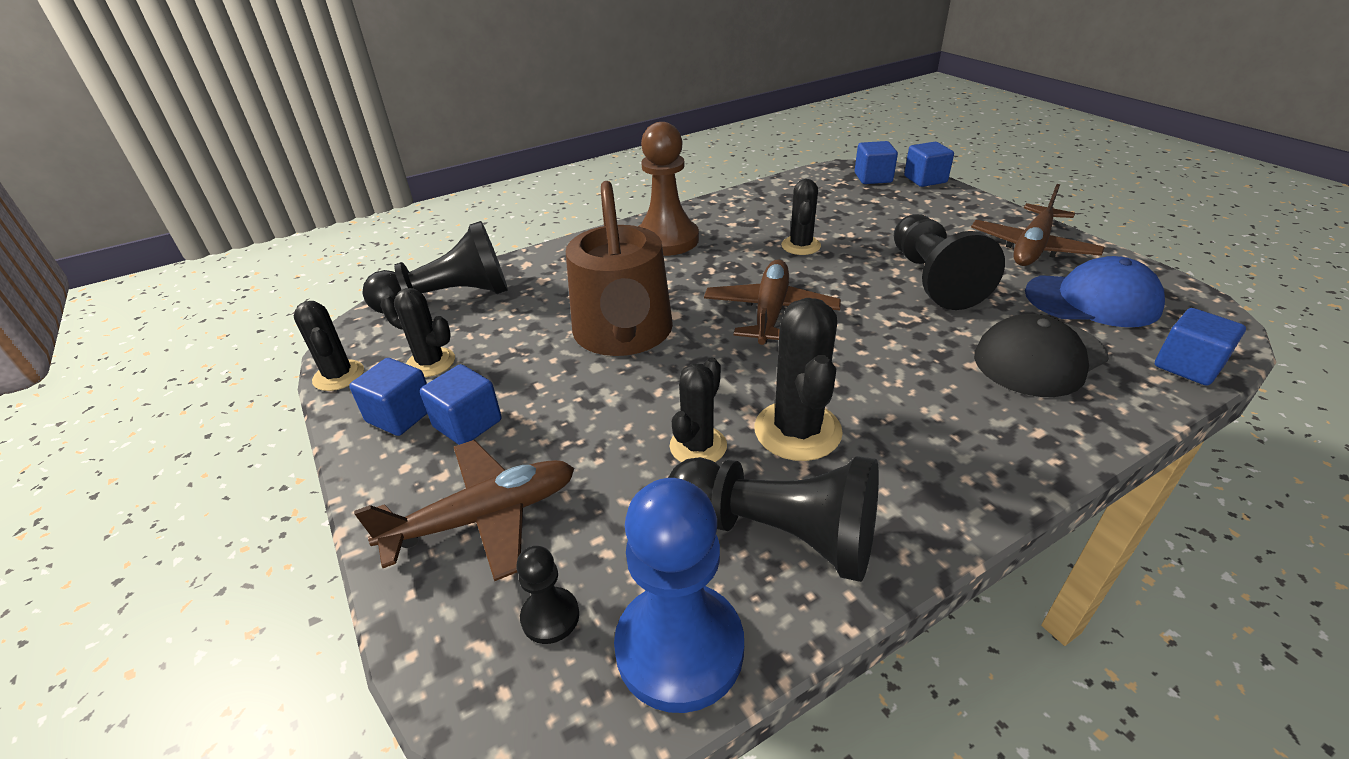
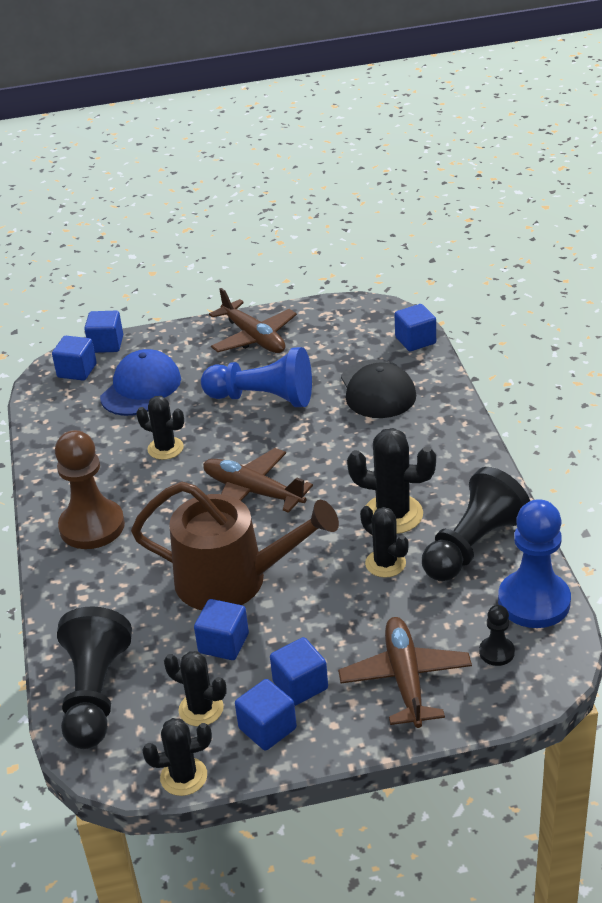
camera: 70 degrees left, 0 degrees up
(430, 362) = (201, 709): black cactus -> black cactus turned 75 degrees clockwise
(526, 353) = (223, 643): none -> blue cube
(933, 279) = (263, 398): black pawn -> blue pawn
(1092, 300) = (333, 342): blue cap -> blue cap (141, 388)

